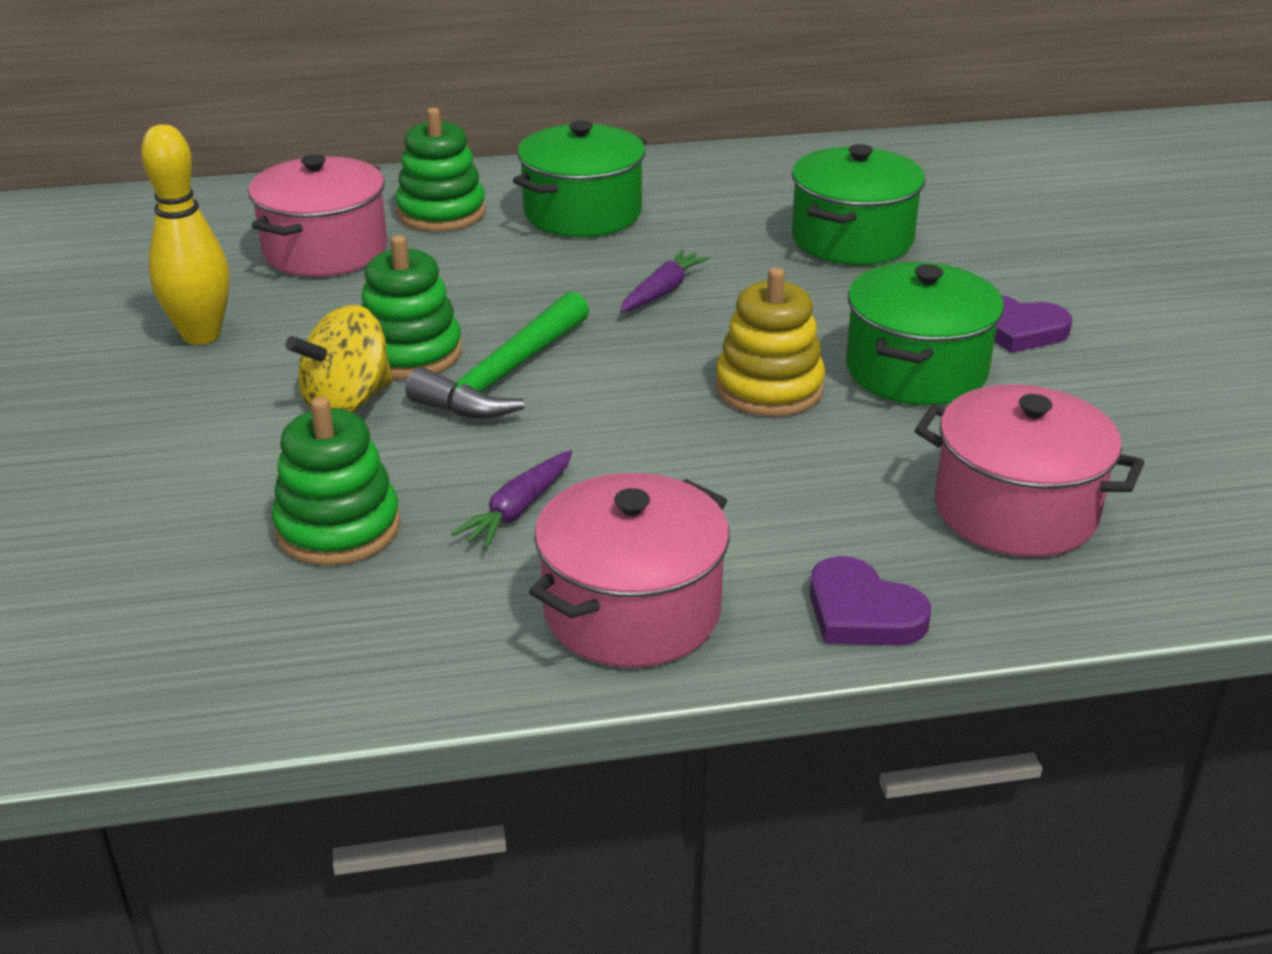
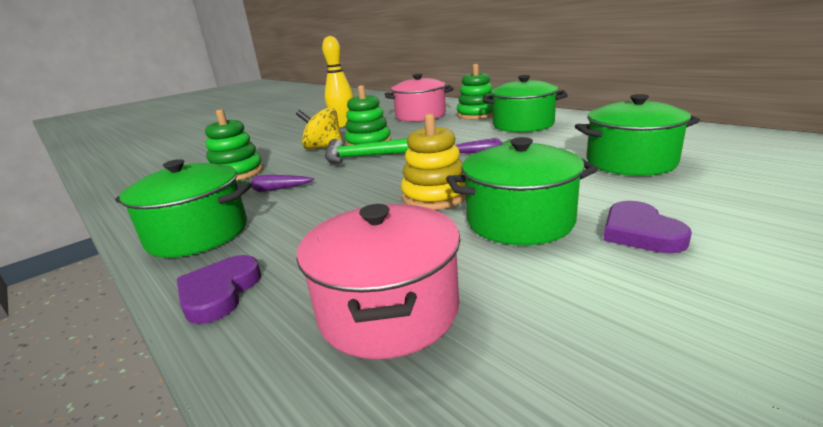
camera: 60 degrees right, 10 degrees down
(632, 611) = (198, 234): pink pot -> green pot

